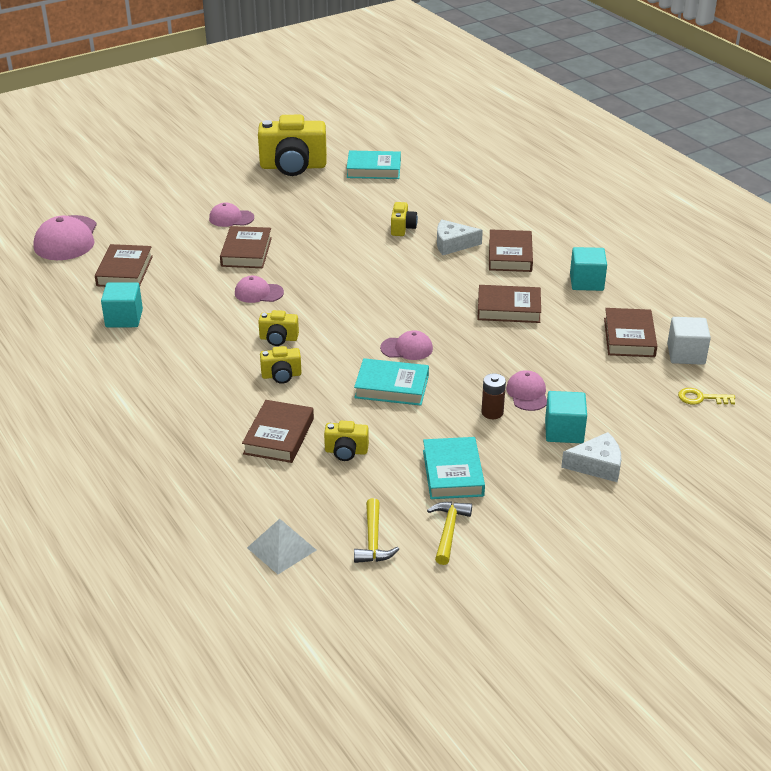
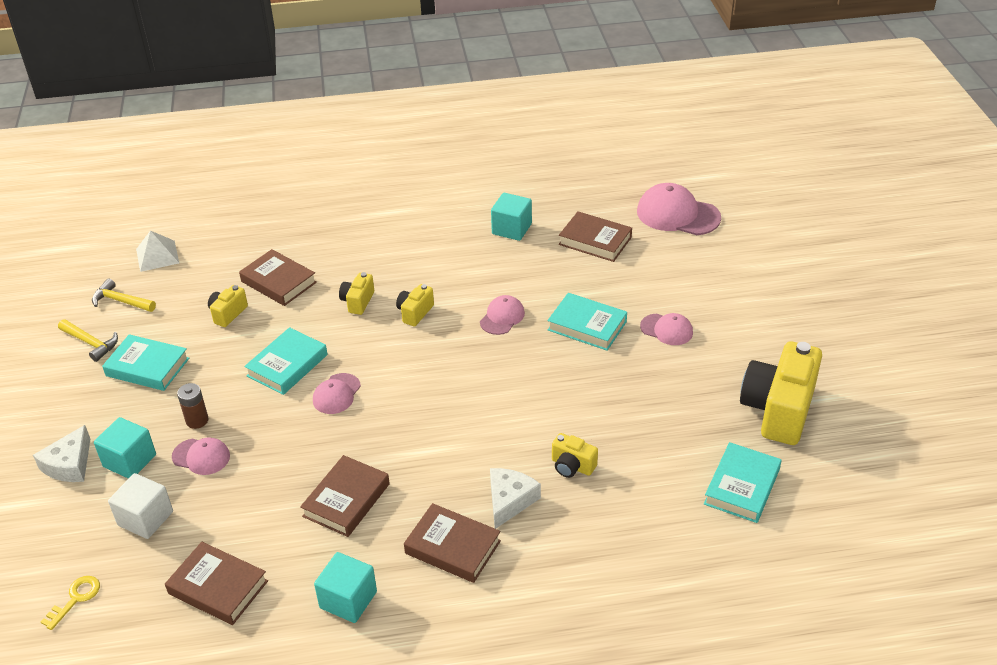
camera: 115 degrees right, 5 degrees up
(231, 218) = (666, 330): pink cap -> pink cap turned 90 degrees clockwise
(246, 252) = (587, 326): brown book -> turquoise book
(686, 354) = (149, 627): white cube -> white cube (145, 518)

